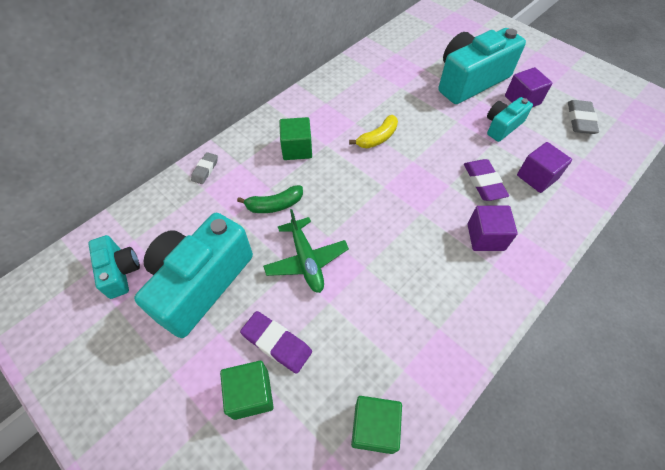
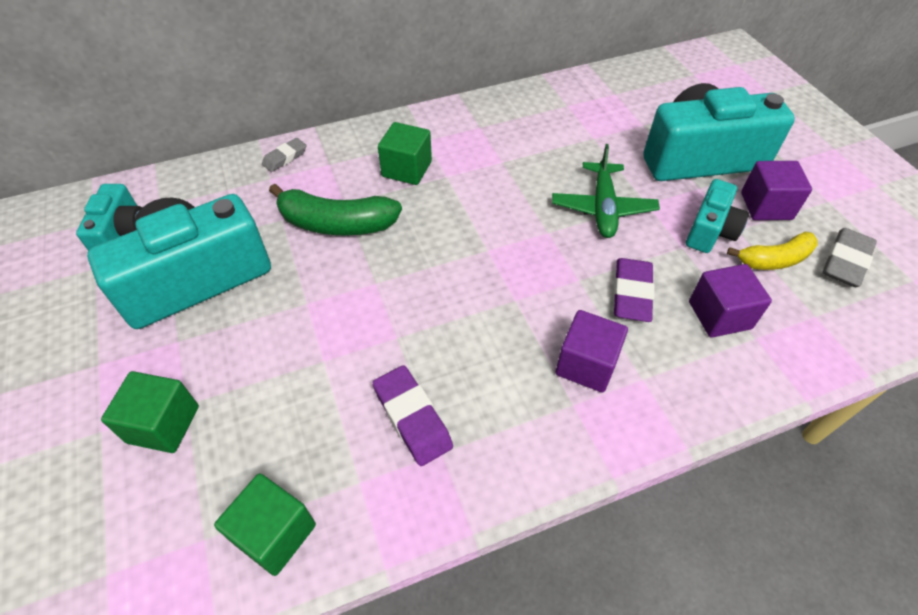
camera: 25 degrees right, 5 degrees down
(274, 205) = (336, 224): green banana -> green banana, size x1.53
(276, 343) = (230, 381): purple eraser -> purple eraser (412, 418)
(306, 260) = (330, 300): green plane -> green plane (603, 208)
(377, 138) = (519, 189): yellow banana -> yellow banana (774, 259)
(502, 126) = (710, 230): turquoise camera -> turquoise camera turned 135 degrees clockwise

